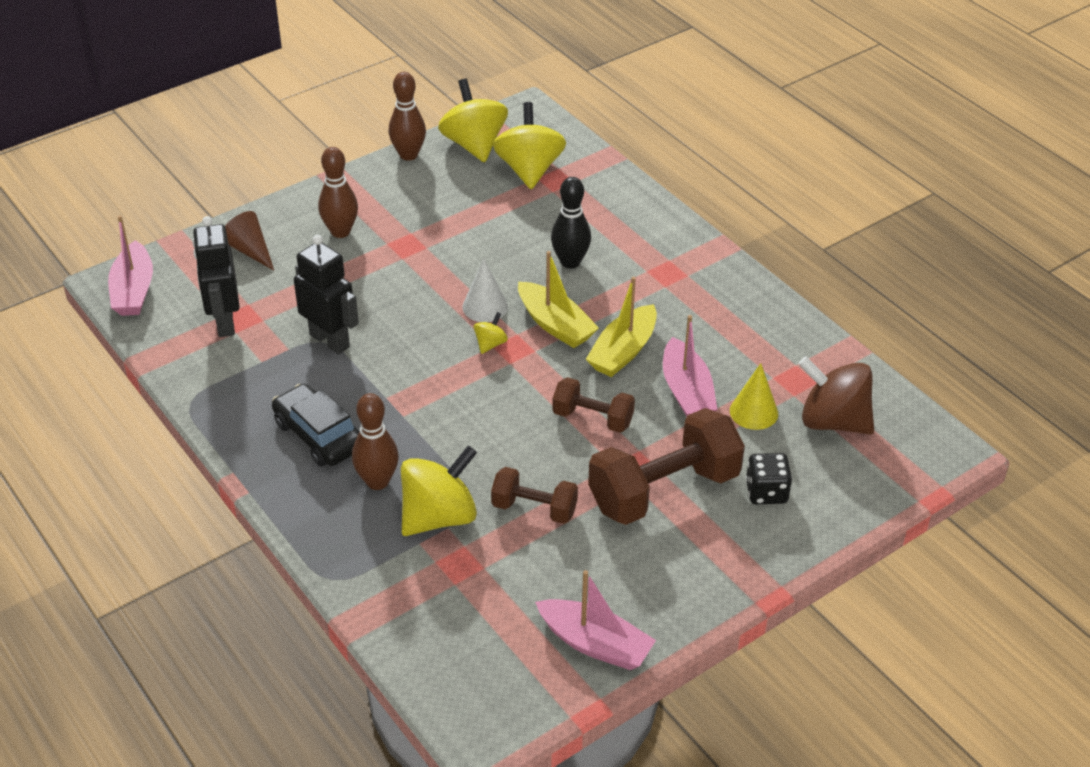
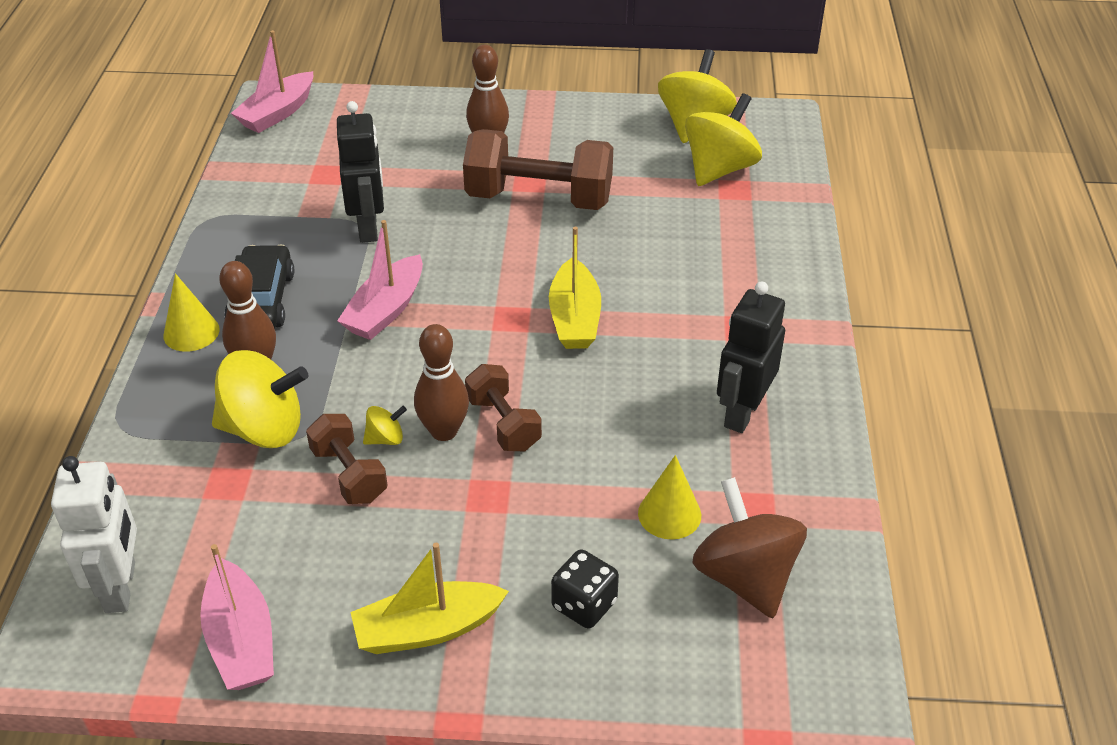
camera: 40 degrees right, 0 degrees up
(224, 322) = (309, 170): black robot -> black robot (742, 412)
(249, 250) = (399, 124): brown cone -> none
(295, 487) = (191, 332): none -> yellow cone
(408, 155) = (624, 107): brown bowling pin -> brown bowling pin (444, 431)
(476, 668) = (121, 587): none -> white robot
(485, 306) = (531, 268): white cone -> none
(490, 344) = (495, 303): yellow spinning top -> yellow spinning top (385, 439)
(570, 262) = (658, 269): black bowling pin -> none
(623, 351) = (609, 378): yellow boat -> yellow boat (428, 629)
(664, 490) = (485, 535): brown dumbbell -> brown dumbbell (539, 199)
(686, 391) = (625, 452): pink boat -> pink boat (386, 310)

